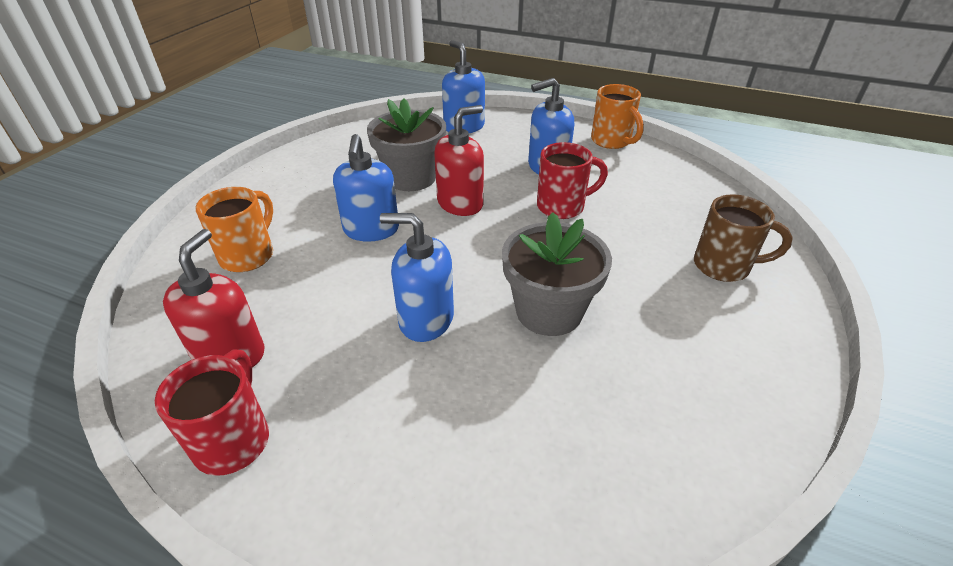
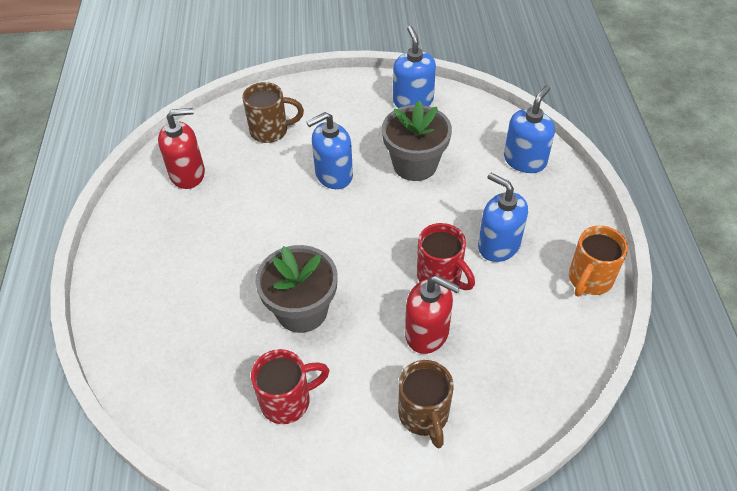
camera: 65 degrees right, 10 degrees up
(234, 439) = (136, 209): red mug -> red mug (287, 401)
(248, 255) = (271, 131): orange mug -> brown mug
(425, 319) = (259, 246): blue soap dispenser -> blue soap dispenser (413, 100)
(460, 203) = (400, 209): red soap dispenser -> red soap dispenser (427, 333)

